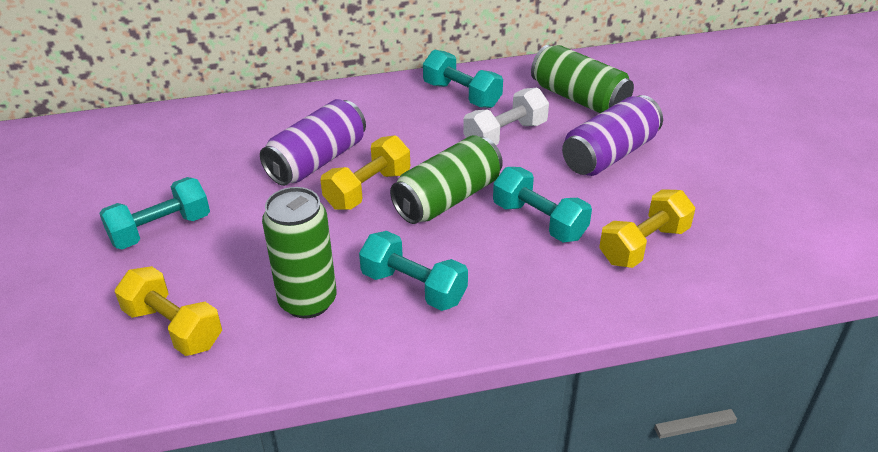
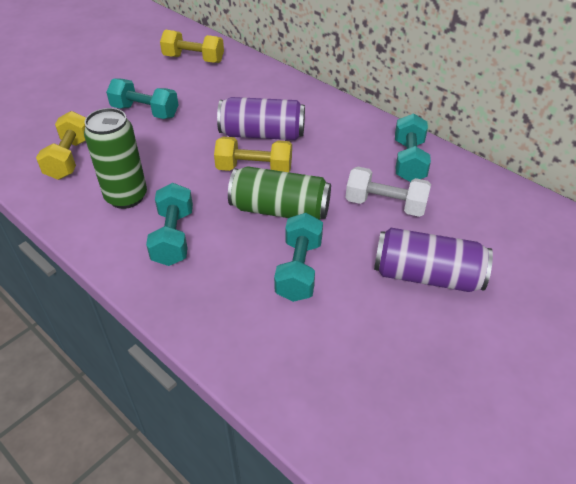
camera: 55 degrees right, 5 degrees up
(579, 98) = (483, 225): green can -> none
(644, 245) = (326, 347): yellow dumbbell -> yellow dumbbell (194, 59)

